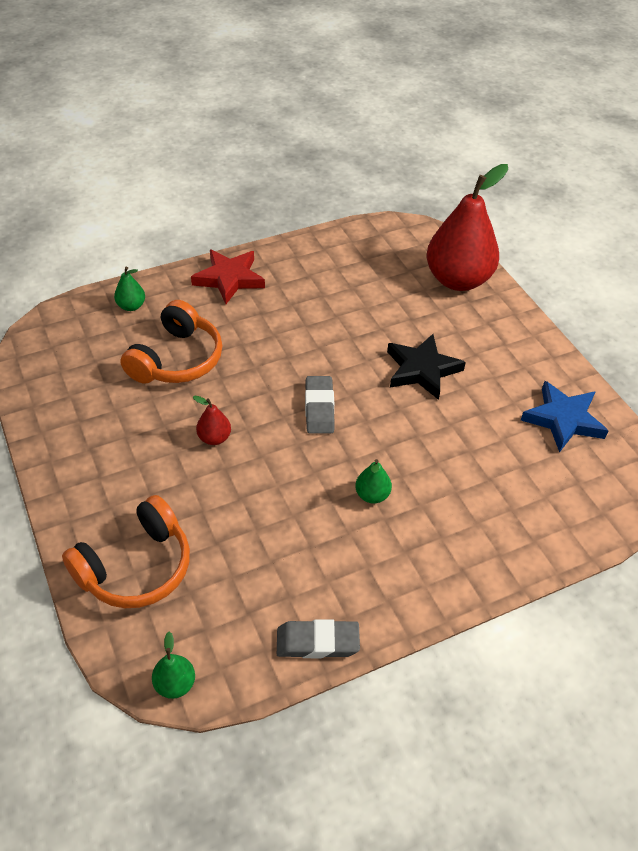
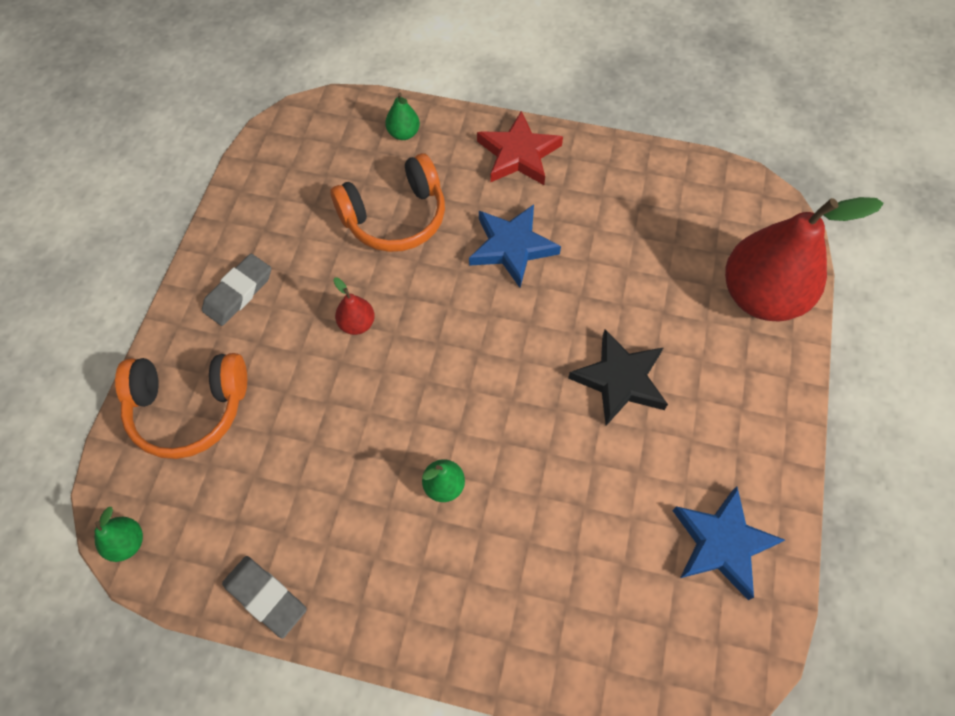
camera: 40 degrees right, 15 degrees up
(279, 334) = (512, 247): none -> blue star
(319, 408) = (478, 355): grey eraser -> grey eraser (238, 292)

